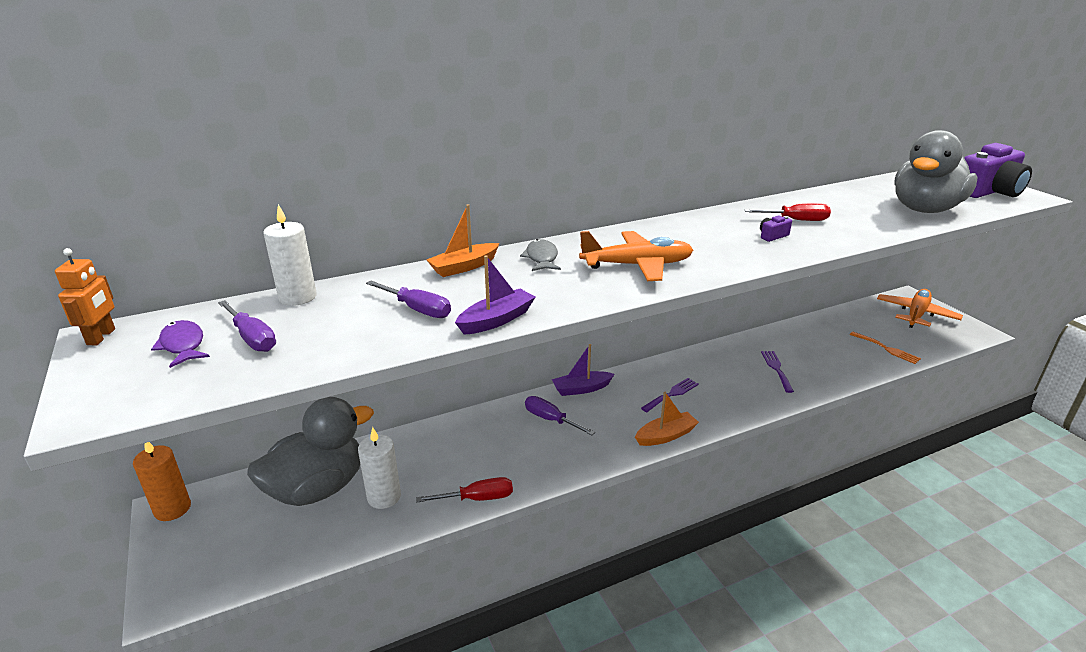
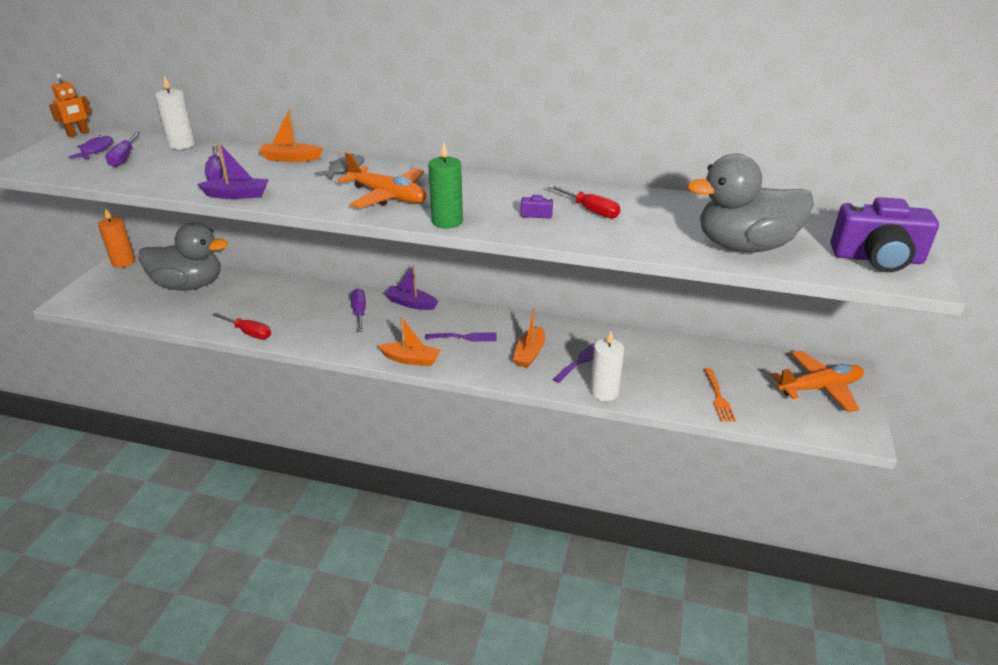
camera: 40 degrees right, 5 degrees up
(384, 497) = (210, 306): white candle -> white candle (604, 392)
(731, 266) = (447, 221): none -> green candle
(737, 381) = (529, 354): none -> orange boat

